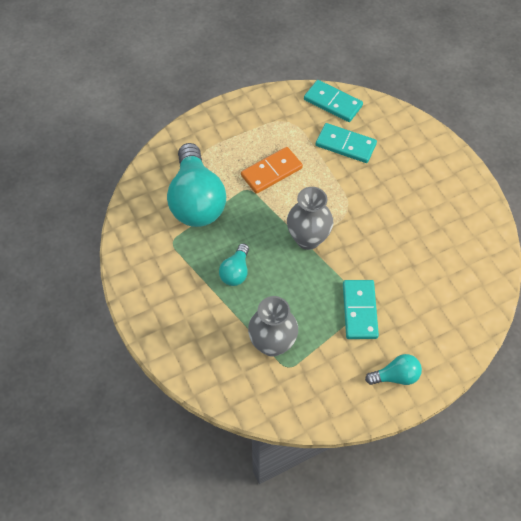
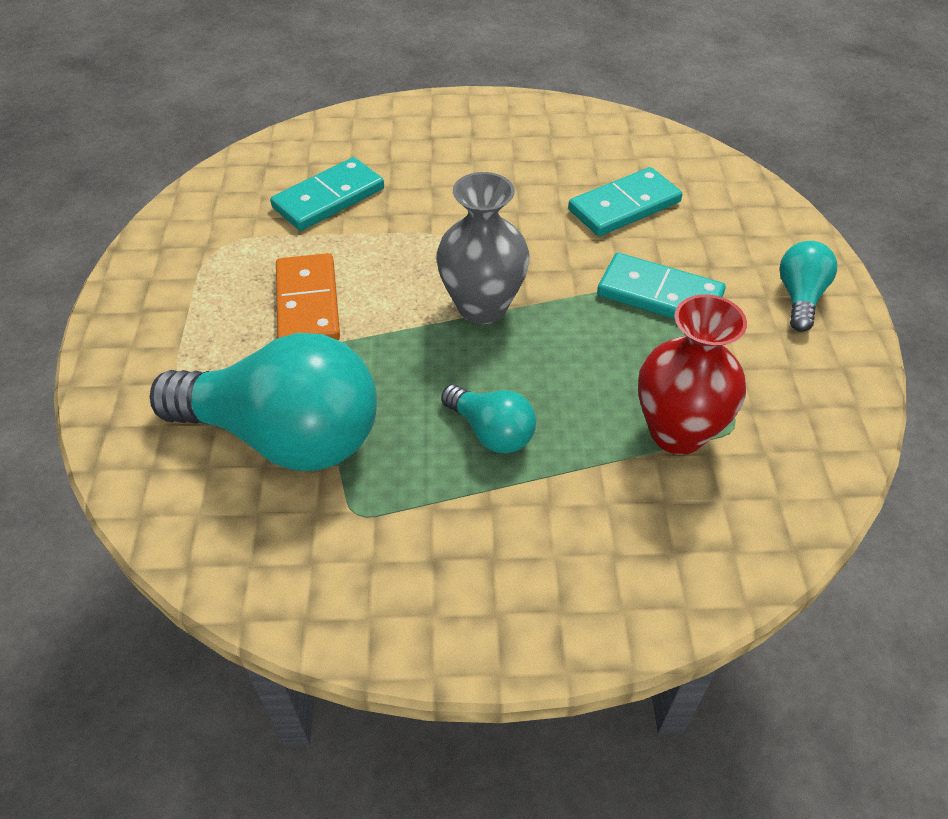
camera: 65 degrees left, 10 degrees down
(272, 344) = (677, 432): grey vase -> red vase
(333, 103) = (233, 183): turquoise domino -> turquoise domino (624, 206)

